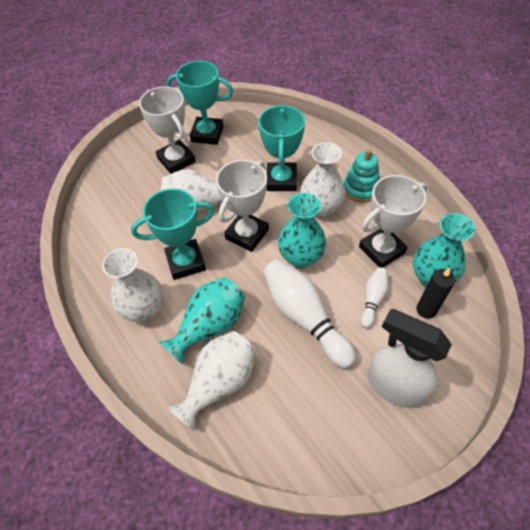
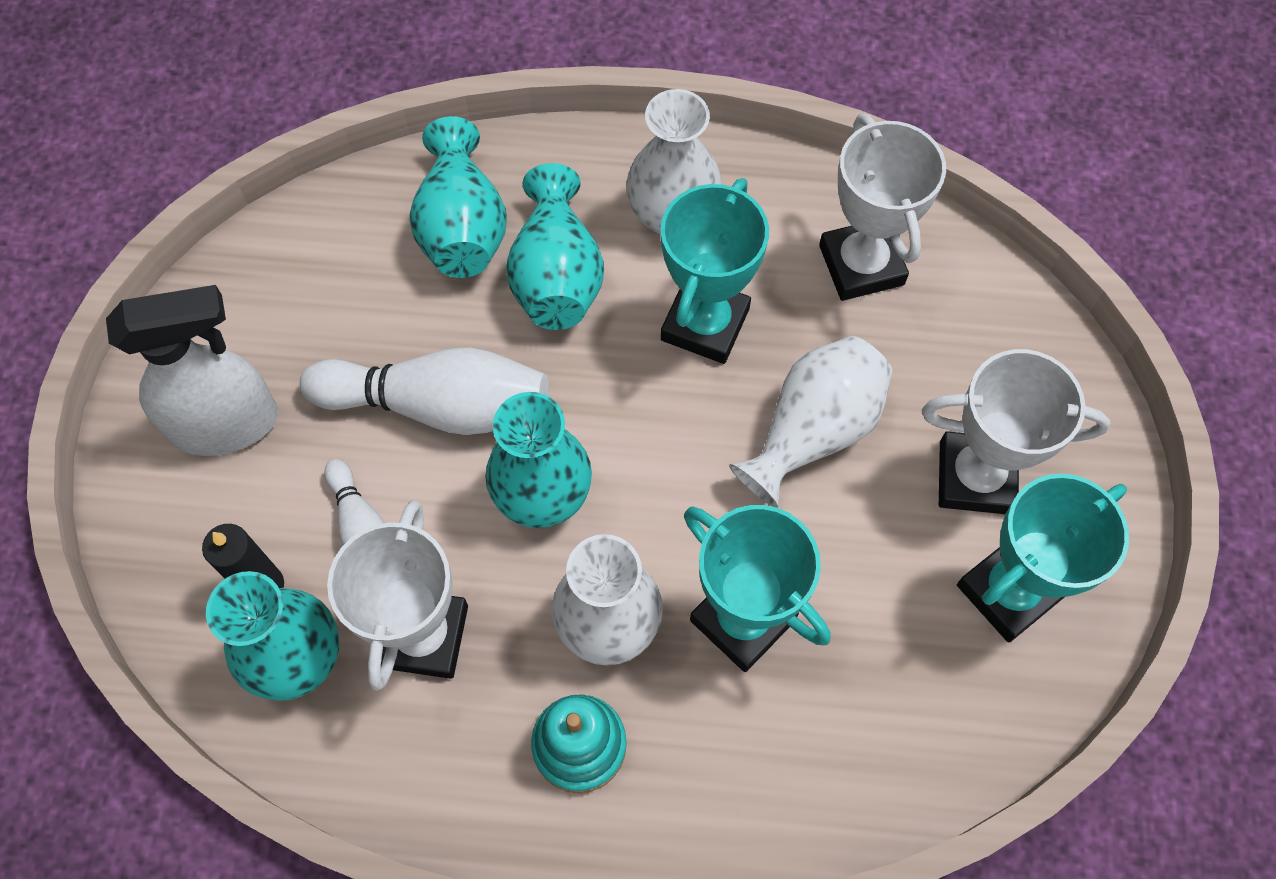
camera: 130 degrees right, 10 degrees up
(219, 383) = (462, 227): white vase -> turquoise vase
(247, 234) = (672, 454): white trophy -> white trophy (861, 265)

